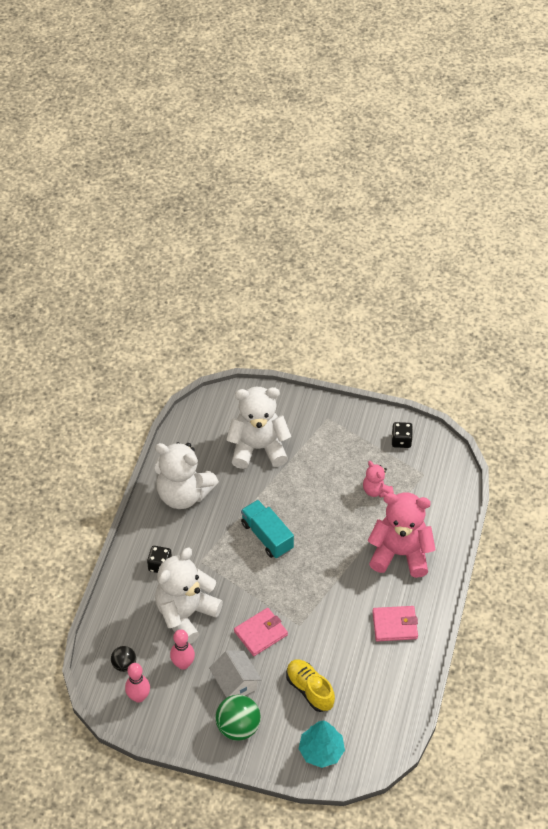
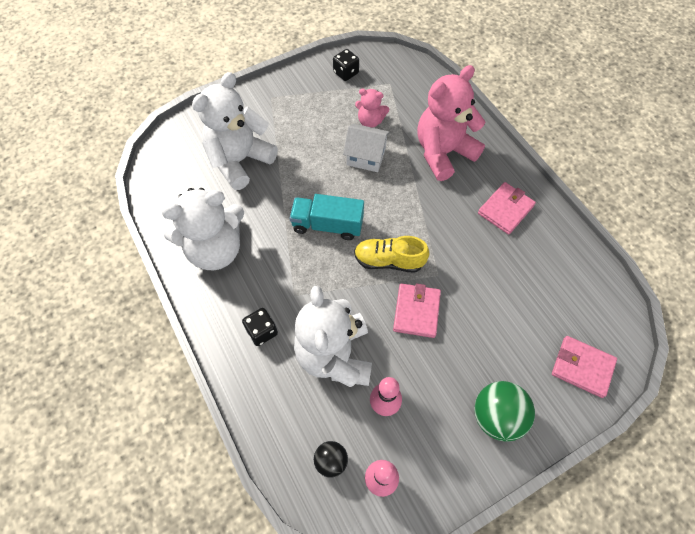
camera: 45 degrees left, 10 degrees up
(235, 683) = (448, 377): white house -> white house (366, 156)
(309, 690) = (510, 323): yellow shoe -> yellow shoe (389, 261)
(321, 751) = (582, 367): turquoise tree -> pink wallet

